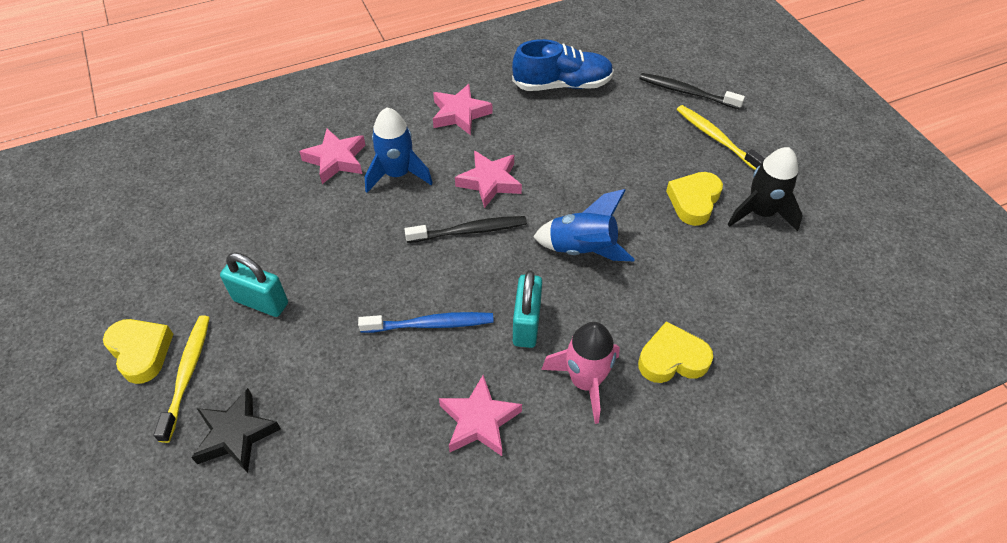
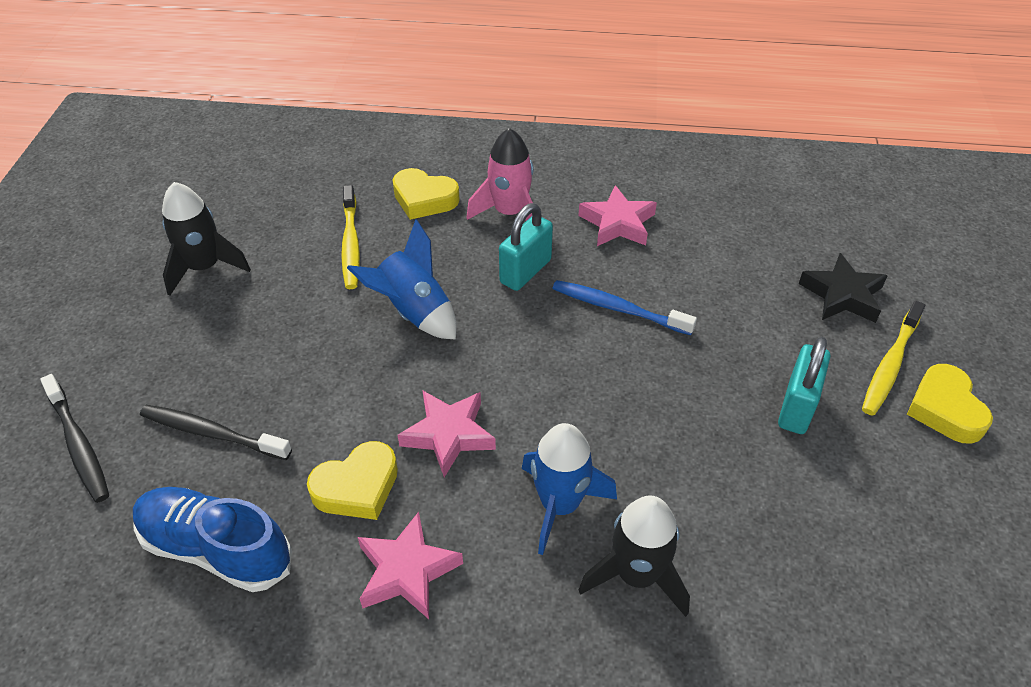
camera: 150 degrees left, 5 degrees down
(261, 302) = (796, 407): turquoise padlock -> turquoise padlock turned 60 degrees clockwise
(336, 160) = (637, 575): pink star -> black rocket
(469, 231) = (517, 384): black toothbrush -> black toothbrush (212, 433)
(694, 201) = (251, 307): yellow heart -> yellow heart (357, 487)
(716, 138) = (134, 364): yellow toothbrush -> yellow toothbrush (351, 244)

